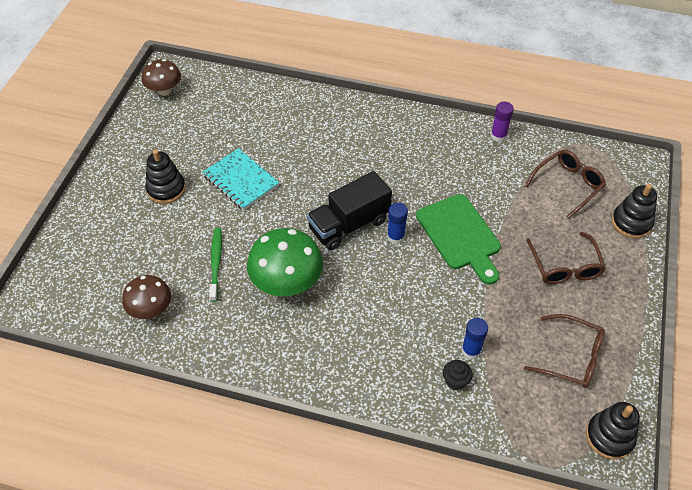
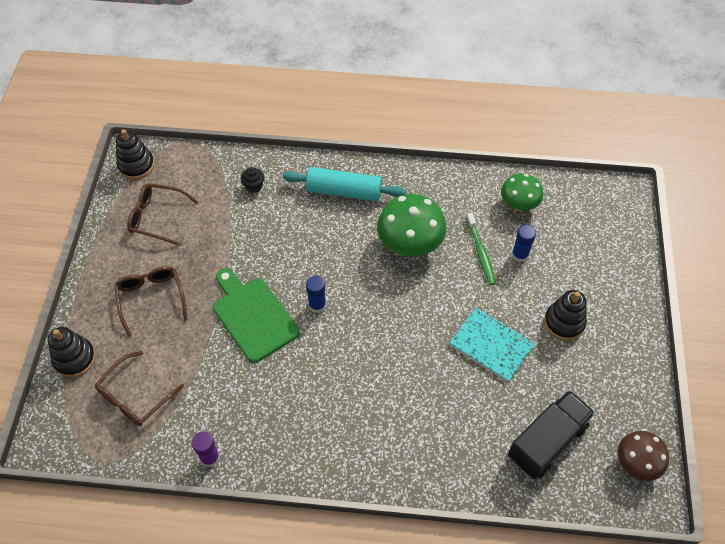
camera: 170 degrees right, 5 degrees up
(151, 309) = (518, 204): brown mushroom -> green mushroom
(346, 357) = (344, 191): none -> turquoise rolling pin
(349, 225) = (365, 311): black truck -> black truck (547, 441)
(471, 350) = (241, 211): blue glue stick -> blue glue stick (520, 255)

